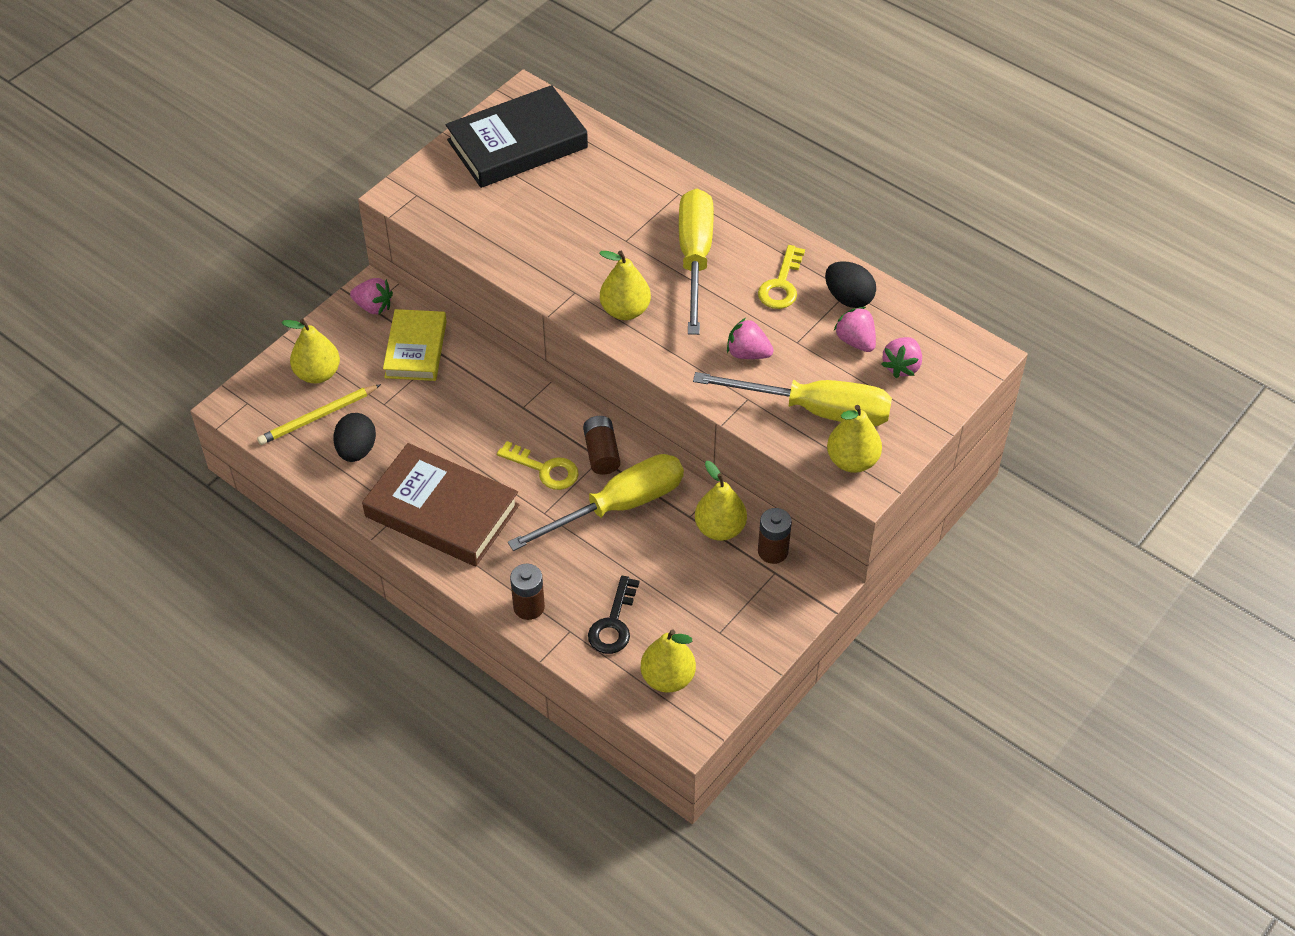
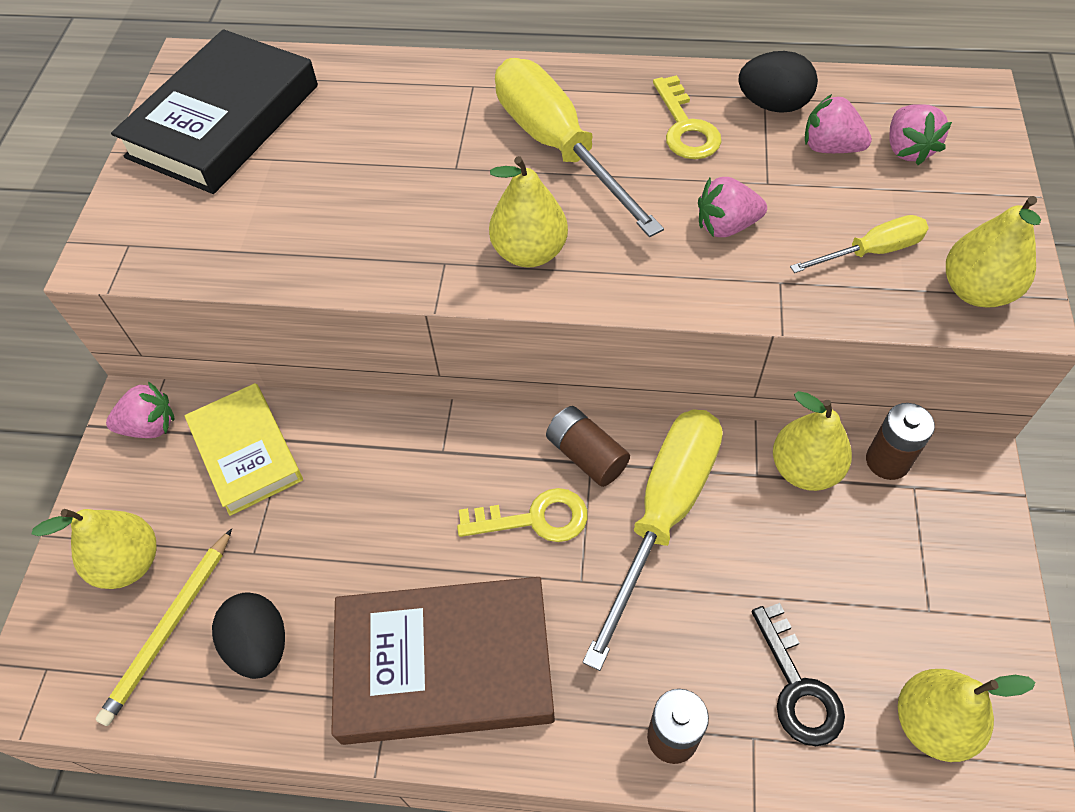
camera: 30 degrees left, 5 degrees up
(815, 410) = (871, 252): yellow screwdriver -> yellow screwdriver, size x0.51

